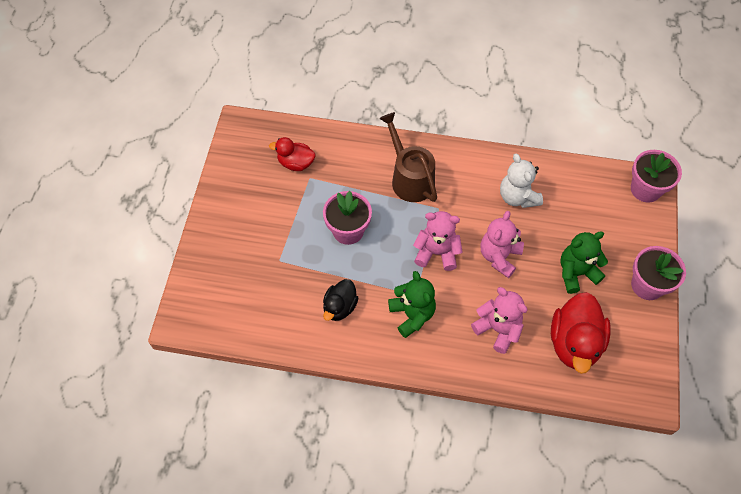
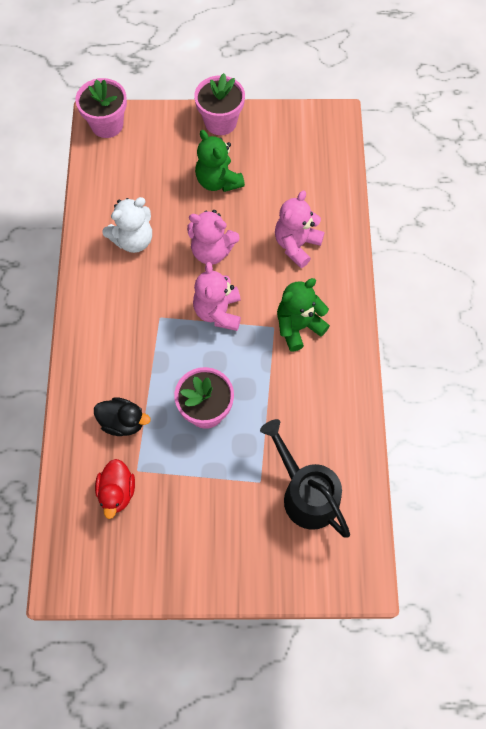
camera: 100 degrees left, 5 degrees up
(261, 292) = (305, 493): none -> black watering can
(340, 307) = (305, 402): black duck -> black duck (123, 422)
(409, 178) = (122, 354): brown watering can -> none
(574, 343) = (296, 179): red duck -> none

